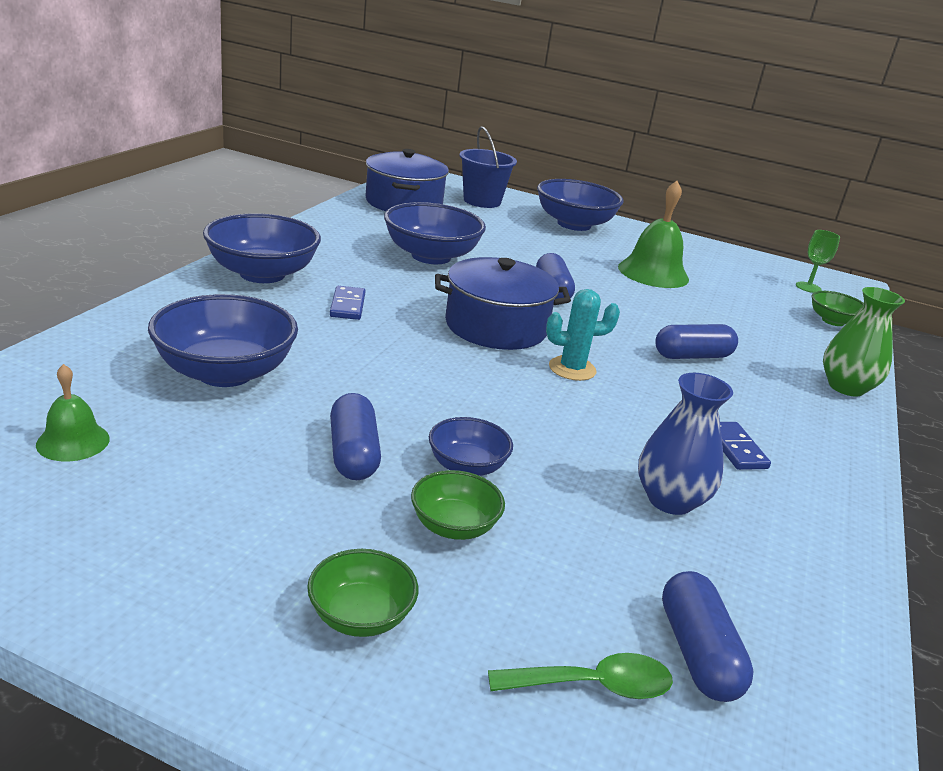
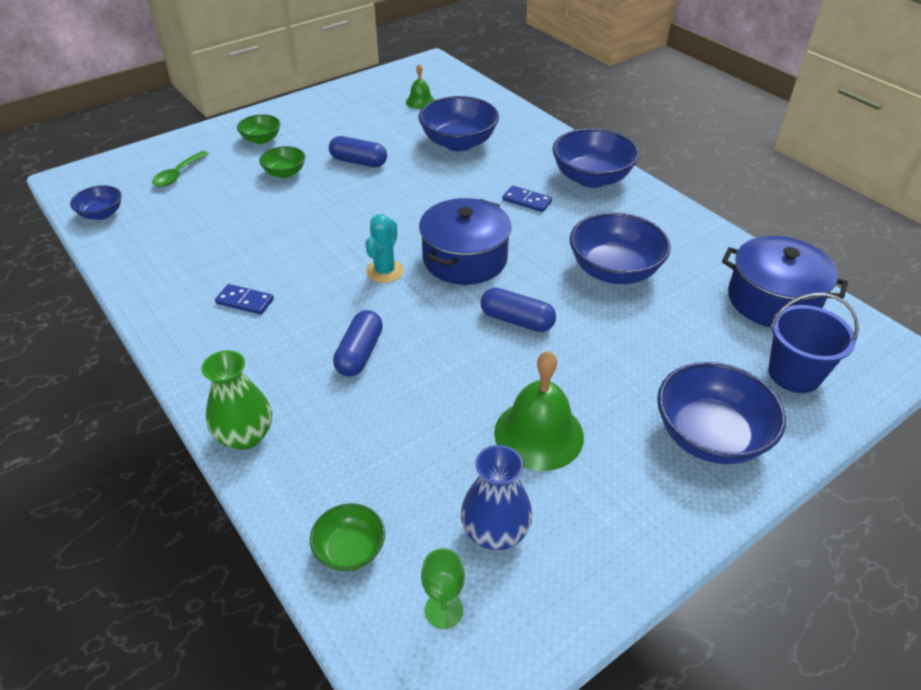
camera: 125 degrees right, 15 degrees up
(467, 466) = (321, 190): blue bowl -> blue bowl (101, 214)
(670, 500) = (235, 246): blue vase -> blue vase (495, 532)
(697, 653) = (158, 205): blue capsule -> none

